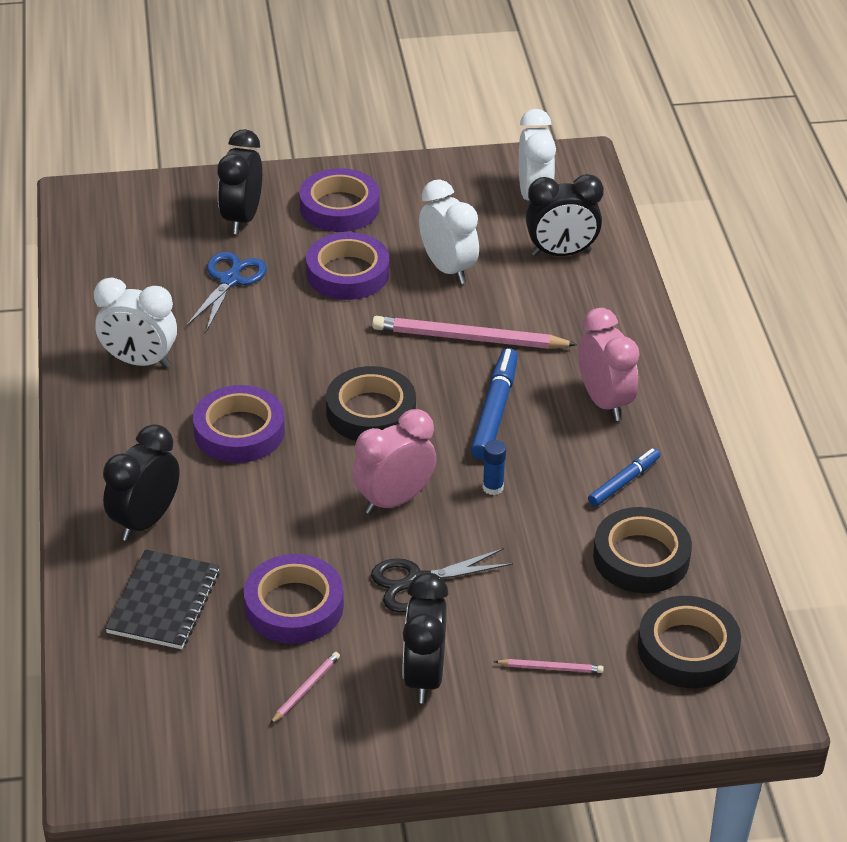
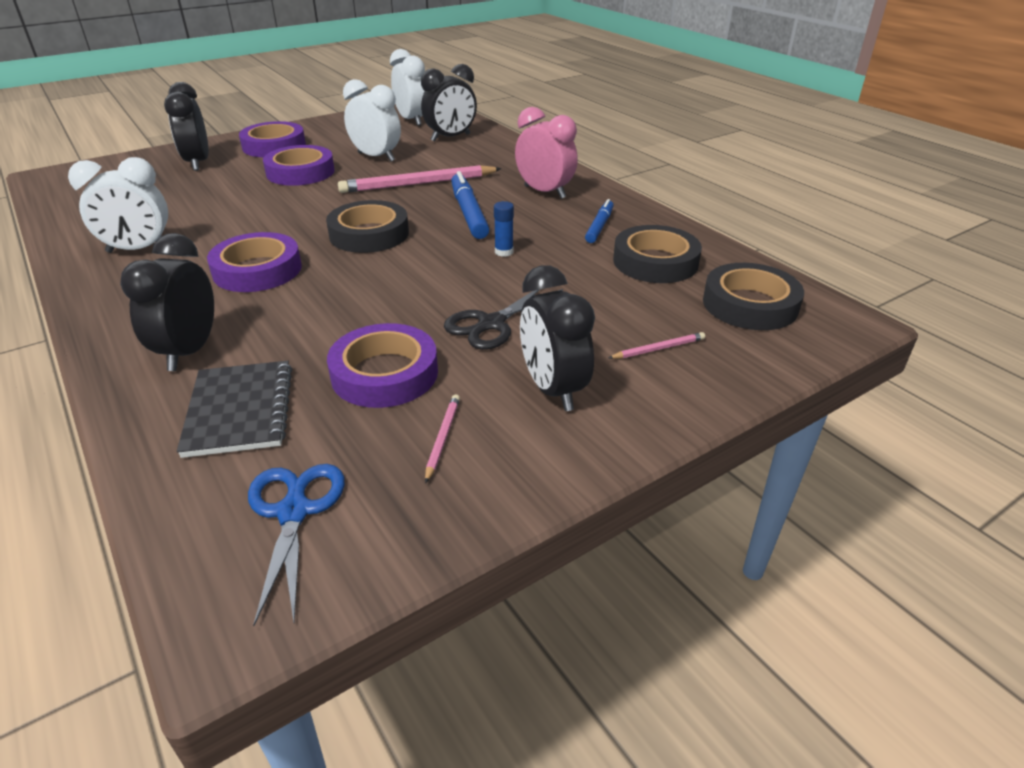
camera: 25 degrees left, 5 degrees down
(230, 280) = (203, 192): blue scissors -> blue scissors (294, 512)
(394, 500) = (427, 278): pink clock -> none

